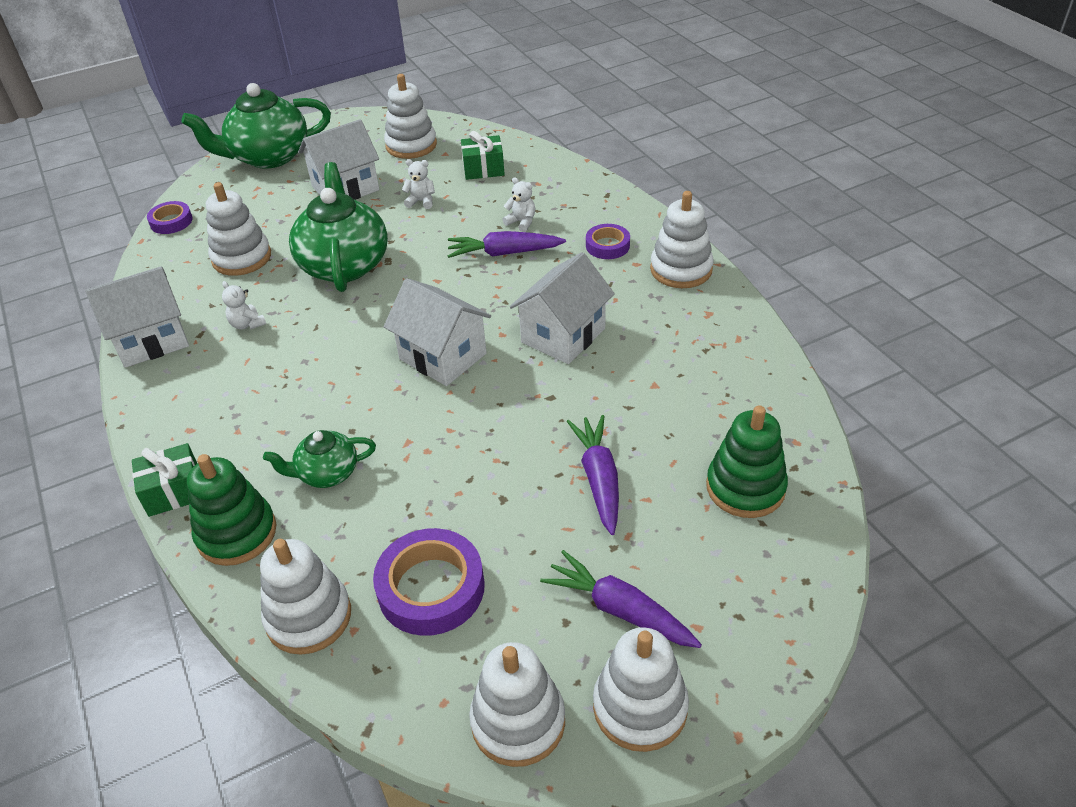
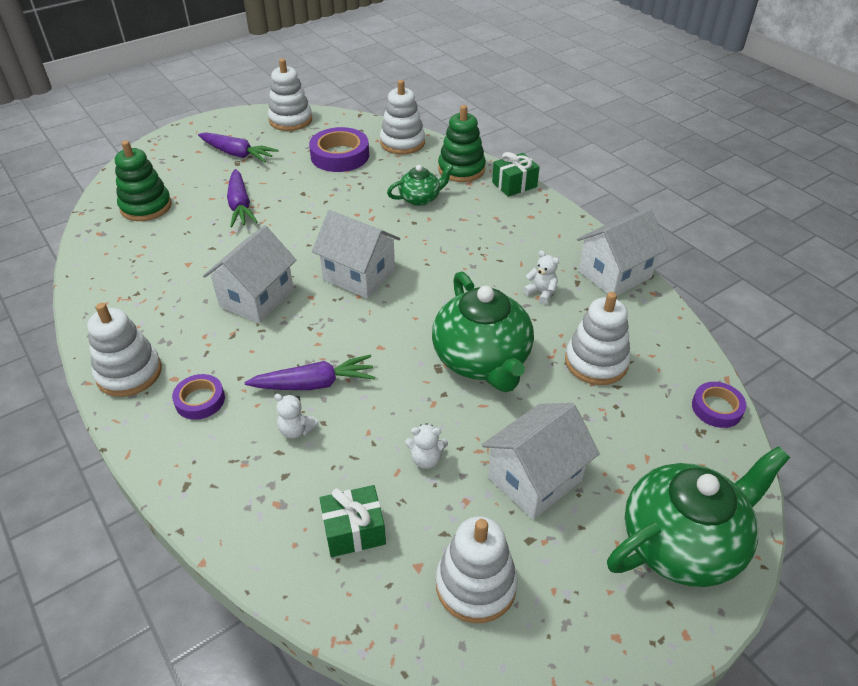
camera: 170 degrees right, 0 degrees up
(640, 707) = (233, 127): white stacking toy -> none

